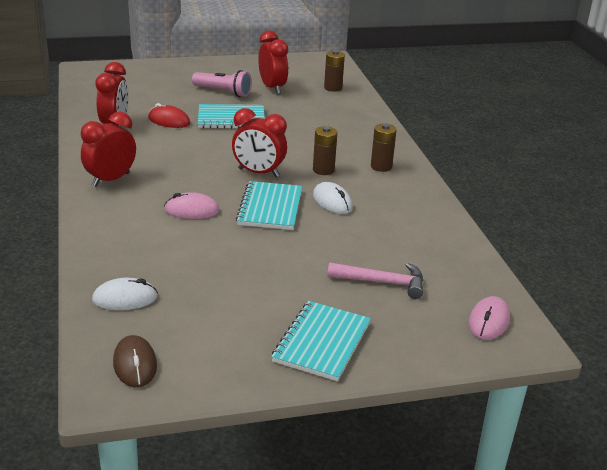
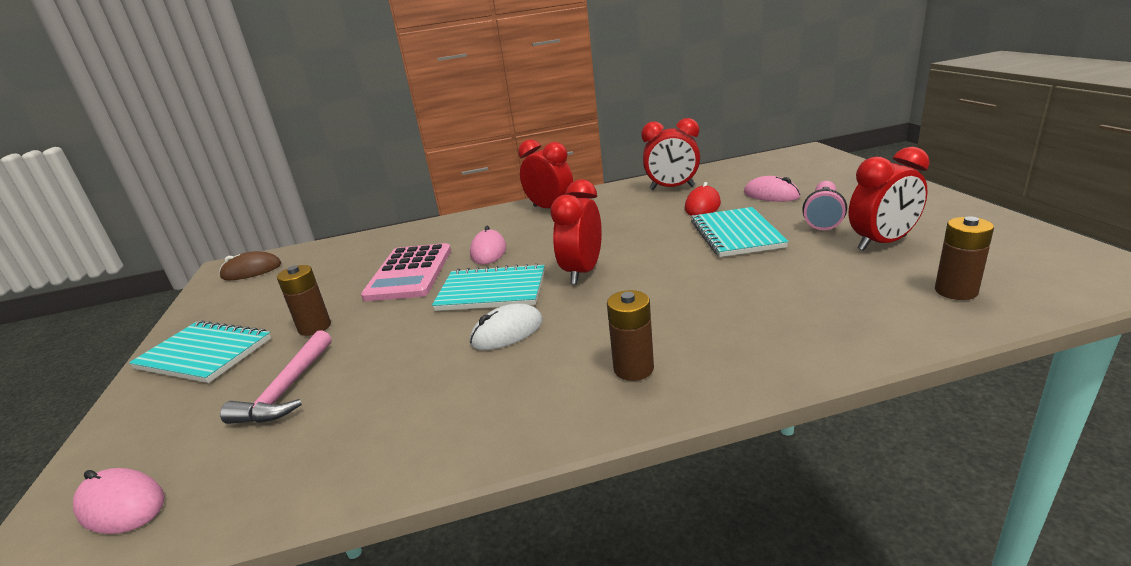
camera: 95 degrees right, 5 degrees down
(125, 298) = (344, 251): white mouse -> none
(169, 97) = (771, 195): none -> pink mouse
(213, 248) = (410, 273): none -> pink calculator
(323, 170) = (604, 315): brown battery -> brown battery (315, 327)

